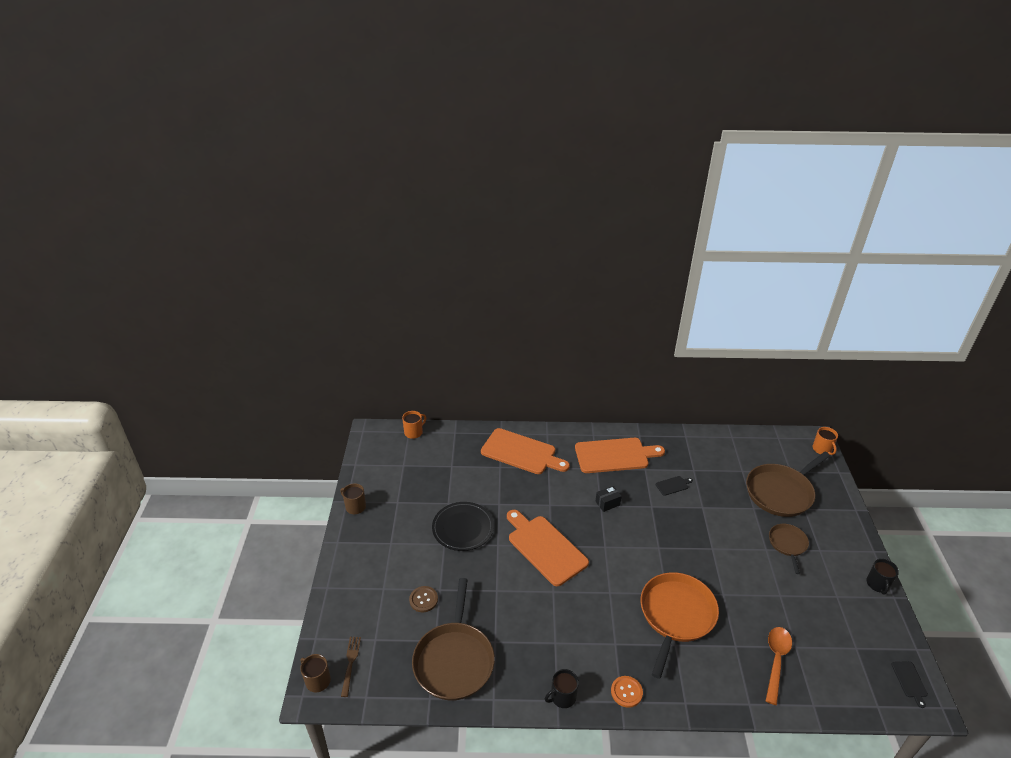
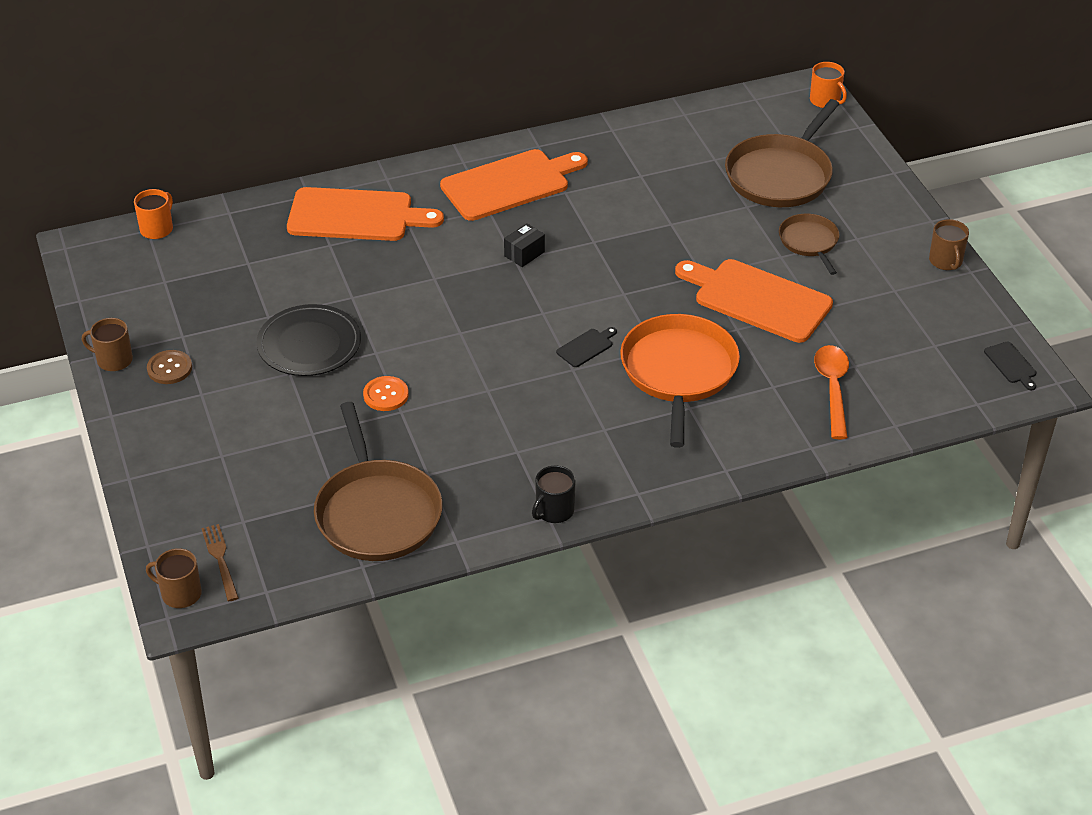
camera: 20 degrees left, 5 degrees up
(423, 600) = (293, 453): brown button -> brown button (169, 368)
(545, 547) = (451, 337): orange cutting board -> orange cutting board (757, 299)
(626, 692) = (641, 480): orange button -> orange button (386, 395)
(673, 485) = (616, 205): black cutting board -> black cutting board (586, 347)
(877, 584) = (946, 261): black mug -> brown mug

